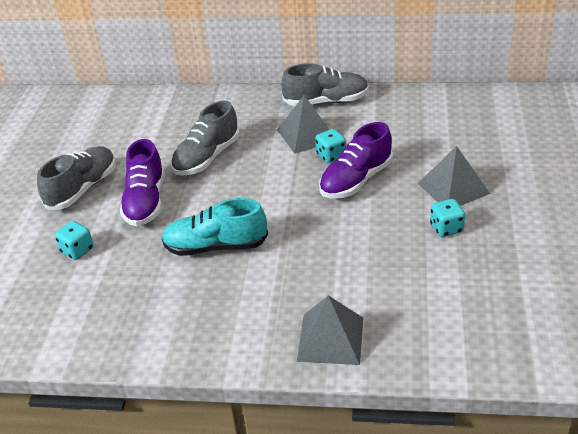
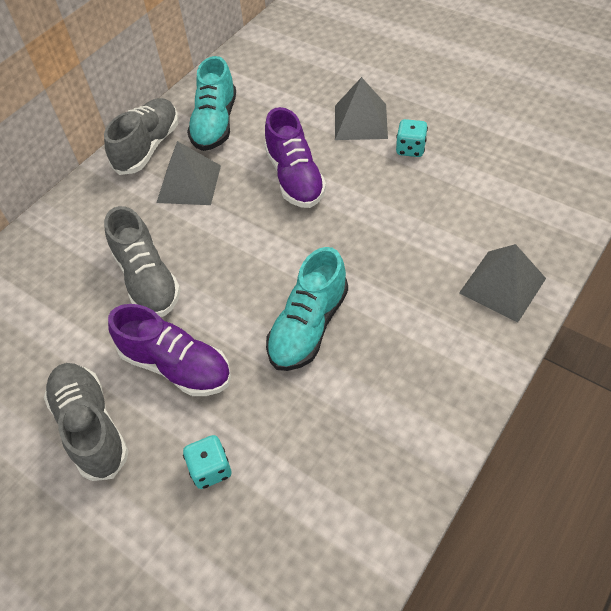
camera: 60 degrees left, 15 degrees up
(331, 156) = (241, 179): turquoise dice -> none
(378, 119) = (215, 124): none -> turquoise shoe

